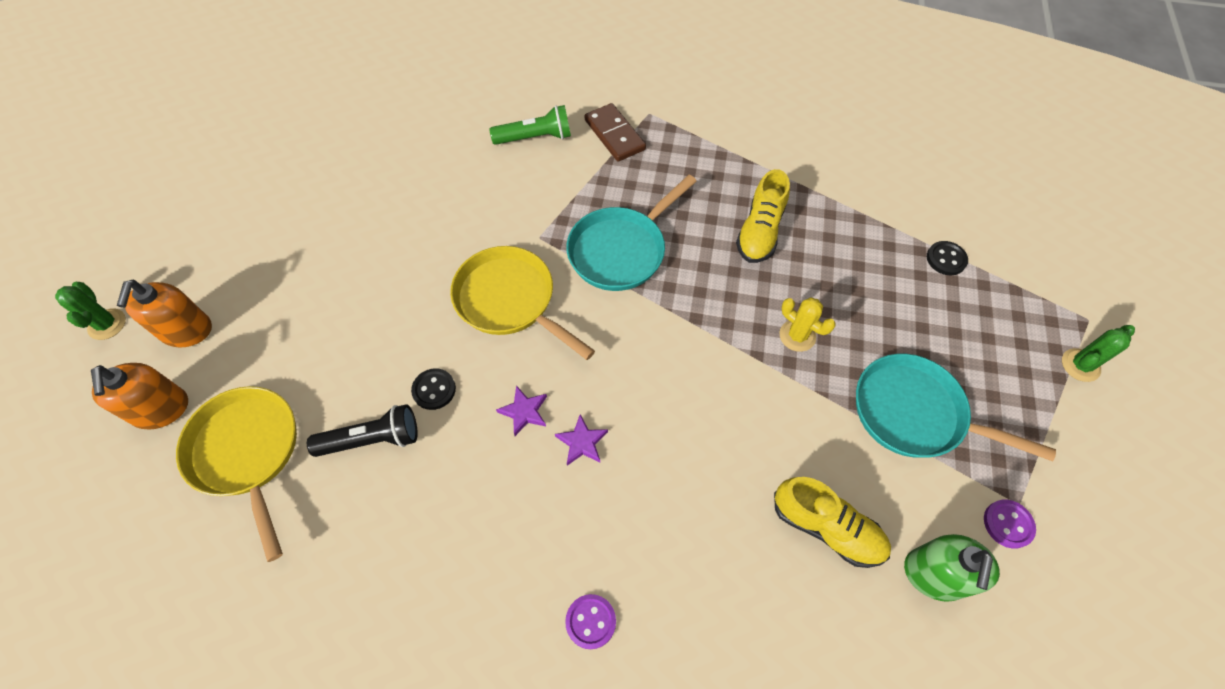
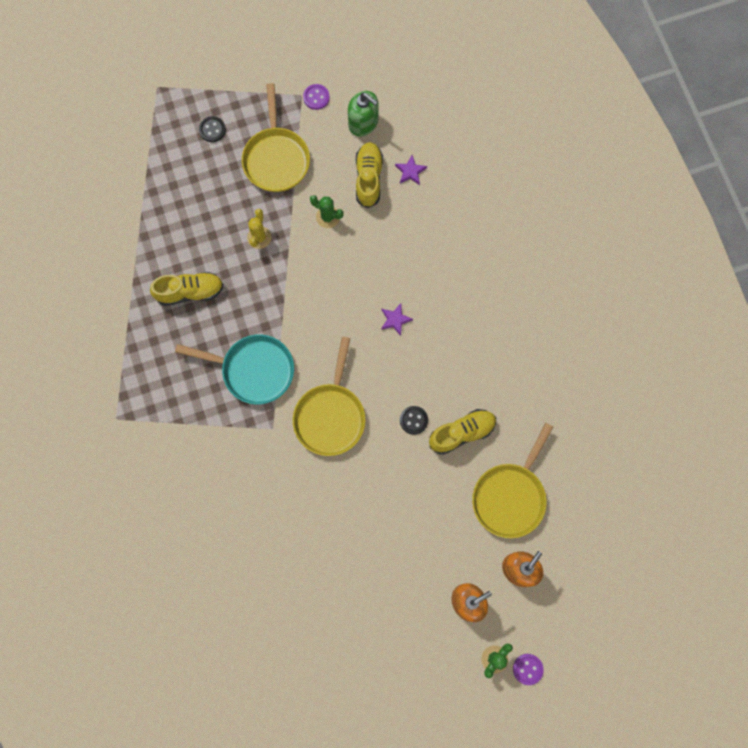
camera: 120 degrees left, 15 degrees up
(372, 439) = (462, 433): black flashlight -> yellow shoe
(524, 411) = (396, 361): purple star -> purple star (410, 171)
(535, 138) = (185, 487): green flashlight -> none
(590, 621) = (480, 264): purple button -> purple button (527, 669)
(614, 135) = (152, 431): brown domino -> none
(915, 413) = (276, 158): turquoise pan -> yellow pan
(933, 574) = (363, 123): green soap dispenser -> green soap dispenser turned 45 degrees clockwise
(946, 259) = (152, 175): black button -> black button (212, 130)
(1080, 365) = (194, 85): green cactus -> green cactus (328, 217)

